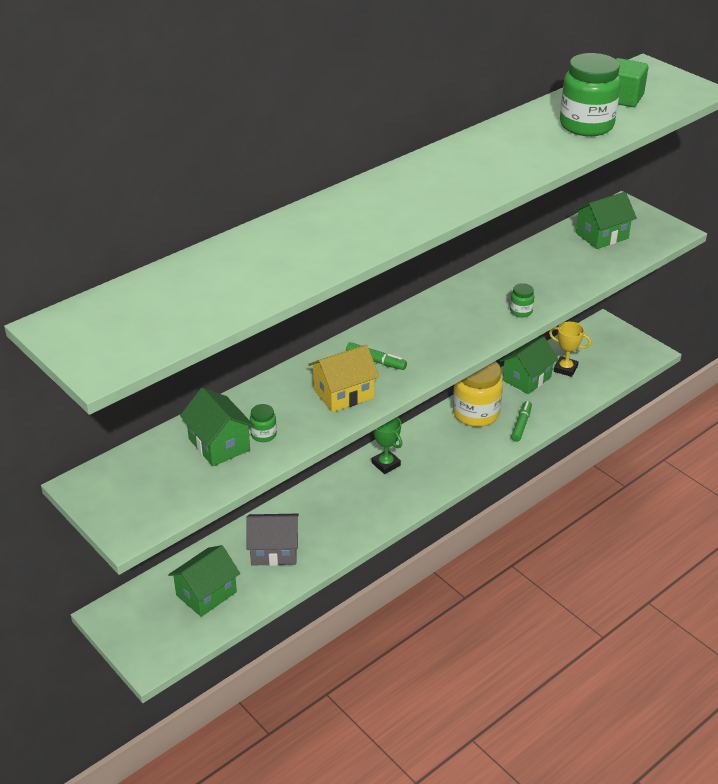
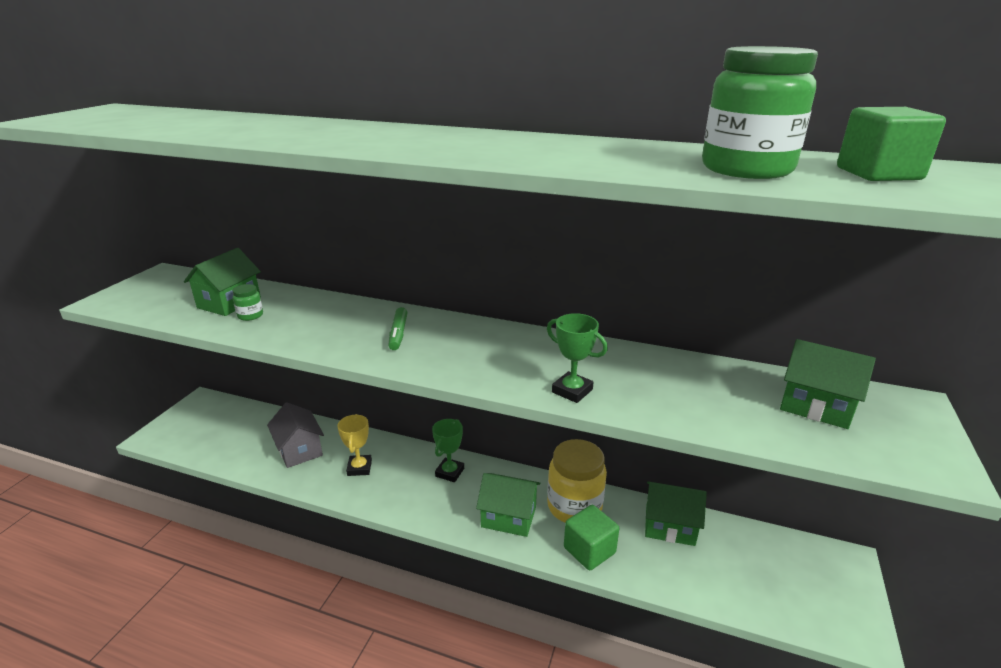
camera: 60 degrees right, 10 degrees down
(206, 593) = (236, 435): green house -> green house (508, 517)
(343, 394) = (333, 333): yellow house -> none
(521, 311) = (572, 391): green jar -> green trophy
(521, 425) = (589, 550): green marker -> green cube
(565, 369) = (723, 554): yellow trophy -> yellow trophy (359, 468)

